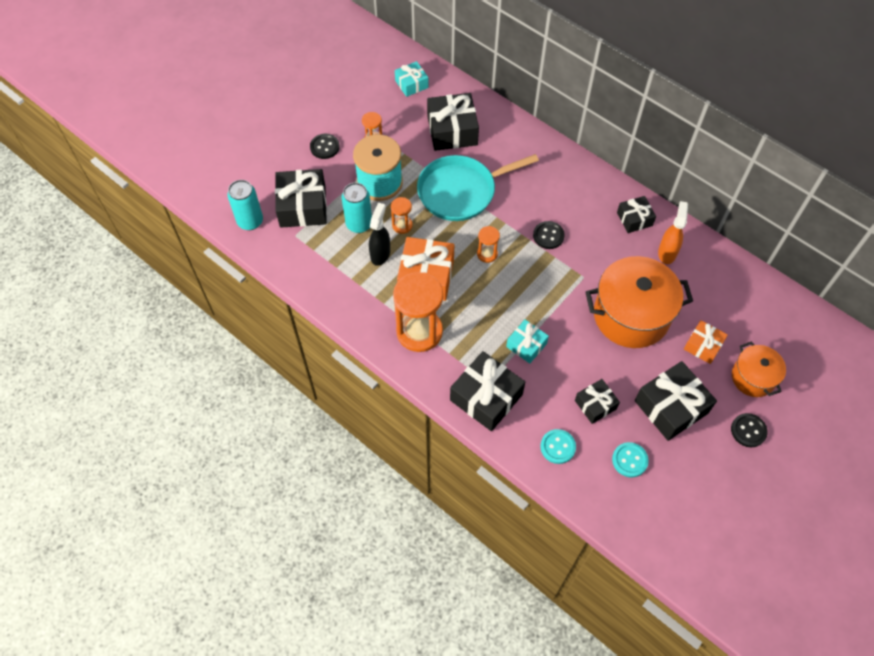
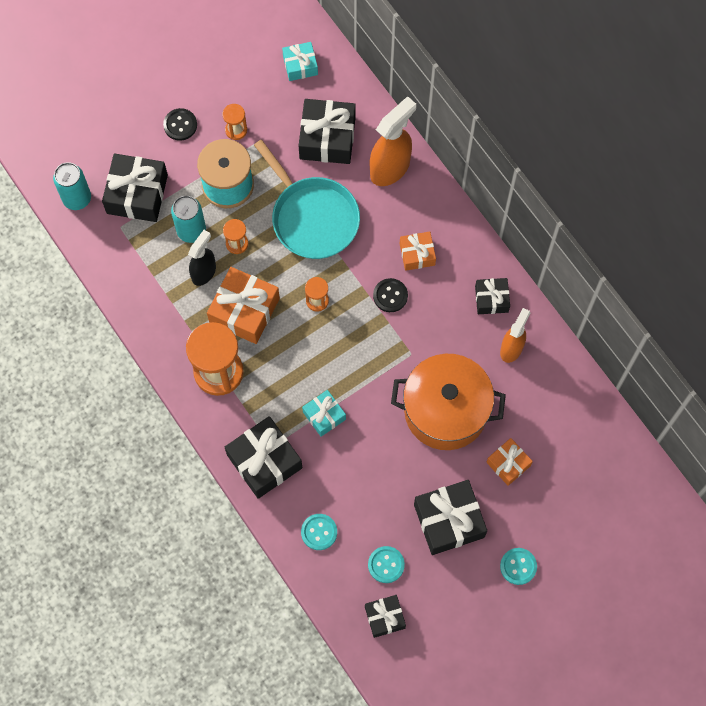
camera: 15 degrees right, 10 degrees up
(460, 191) = (312, 218): turquoise pan -> turquoise pan turned 120 degrees counterclockwise
(512, 141) = (390, 168): none -> orange spray bottle
(559, 199) = (417, 254): none -> orange gift
(595, 405) = (372, 498): black gift -> black gift (385, 617)
(748, 431) = (518, 566): black button -> turquoise button
(753, 377) = (546, 512): orange pot -> none

